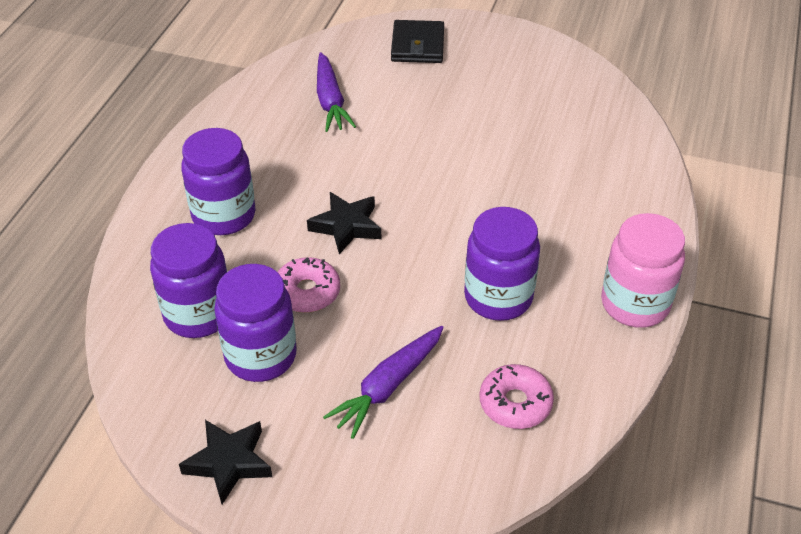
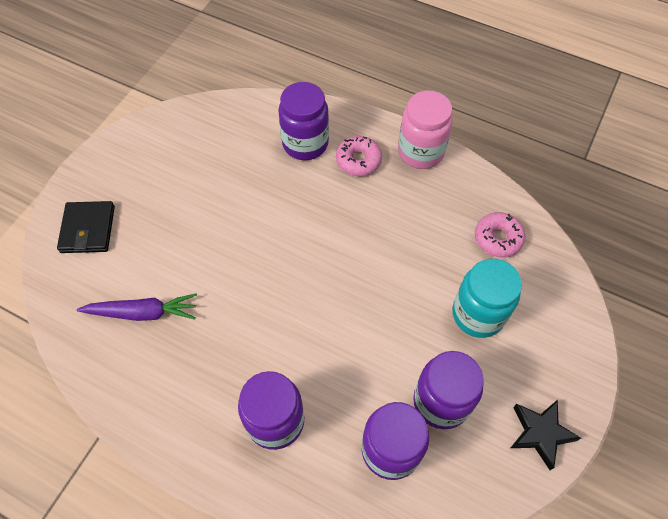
camera: 80 degrees left, 15 degrees up
(307, 292) = (378, 359): pink donut -> pink donut (358, 160)
(346, 226) = (310, 320): black star -> none
(388, 386) = (478, 314): purple carrot -> turquoise jar
(417, 45) = (88, 229): black wallet -> black wallet turned 75 degrees clockwise
(498, 297) = (403, 229): purple jar -> purple jar (305, 143)

